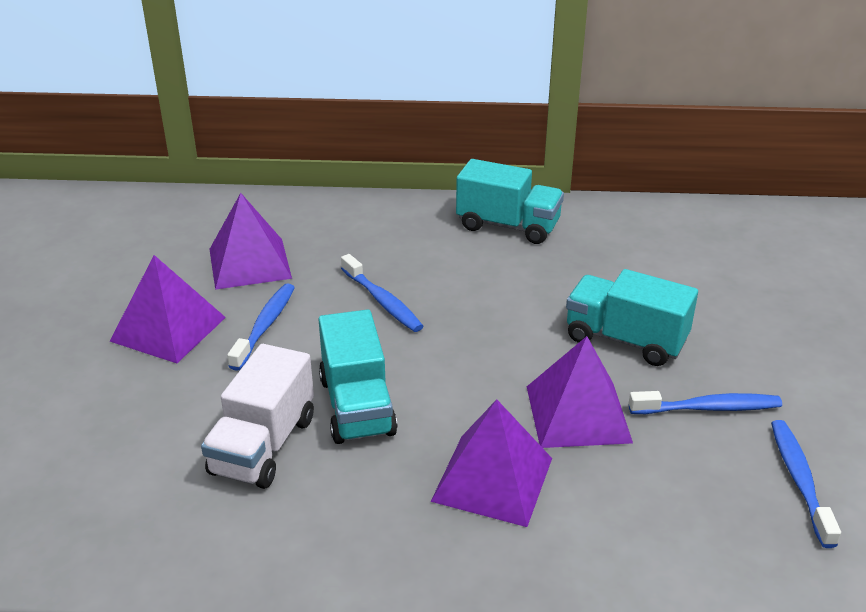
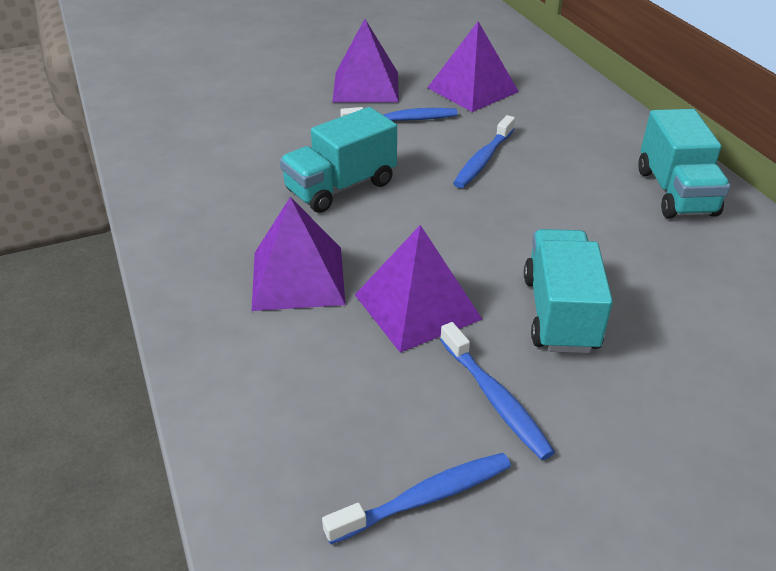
camera: 65 degrees right, 5 degrees up
(264, 446) = (270, 162): white truck -> none

